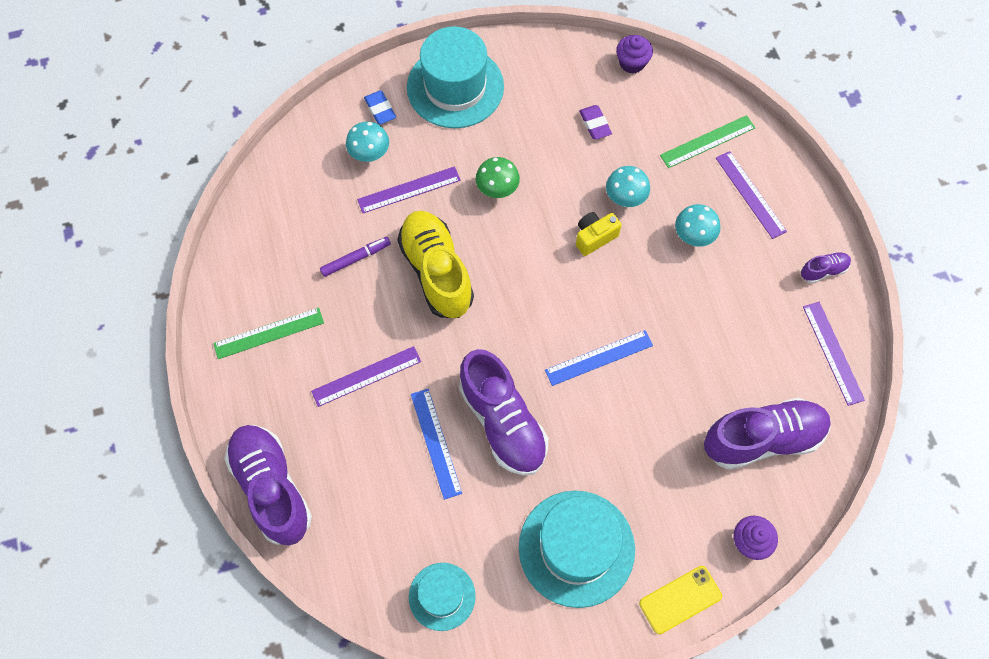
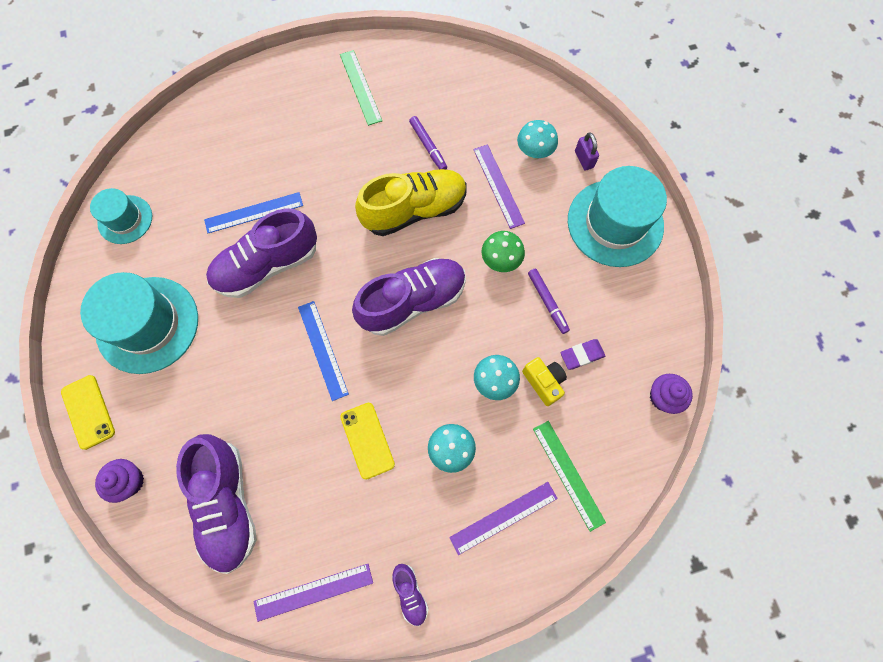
camera: 90 degrees right, 5 degrees up
(272, 488) = (229, 98): purple shoe -> purple shoe (412, 302)
(366, 376) = (318, 159): purple ruler -> none
(380, 109) = (584, 159): blue eraser -> purple padlock
(542, 150) = (547, 302): none -> purple marker
(594, 237) = (450, 350): yellow camera -> yellow camera (543, 382)
(689, 311) = (367, 440): none -> yellow phone

